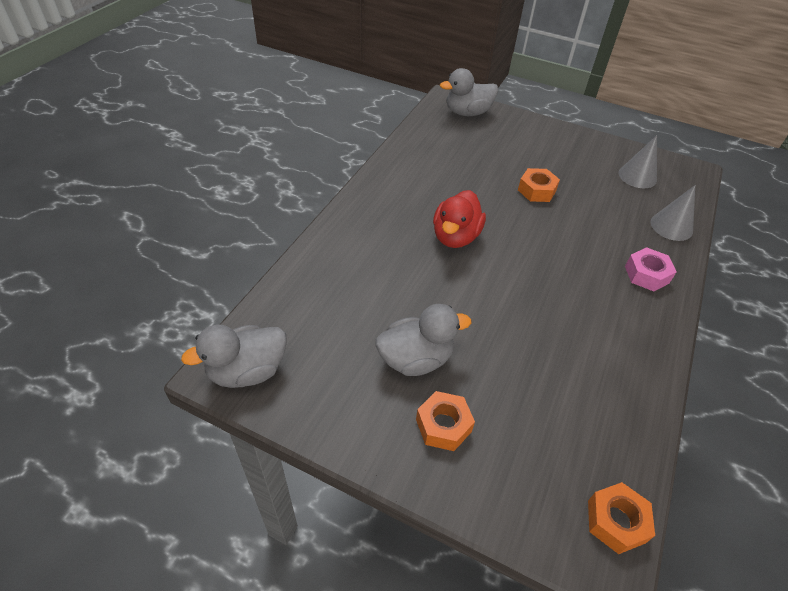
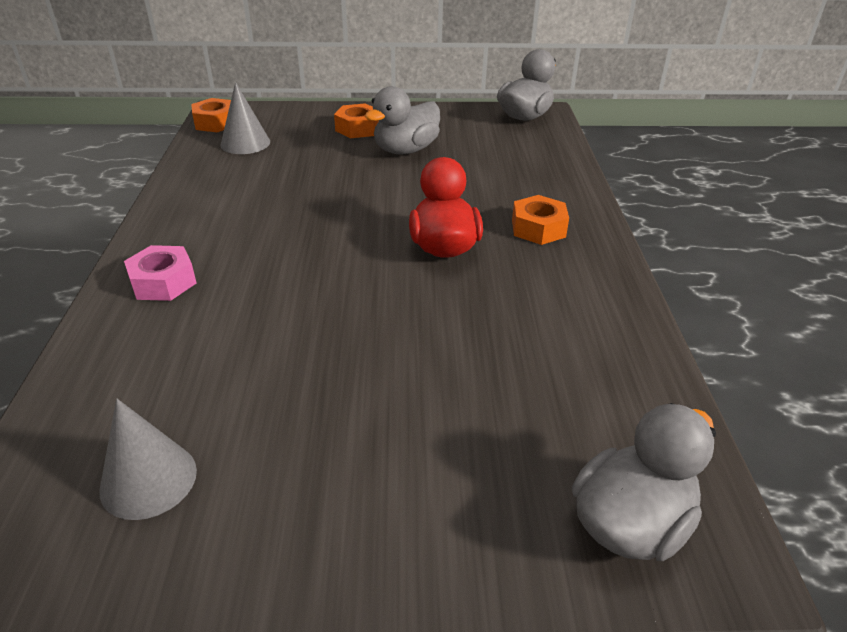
camera: 155 degrees right, 10 degrees down
(536, 190) = (362, 357): orange nut -> orange nut (538, 228)
(671, 226) = (98, 374): grey cone -> grey cone (245, 143)

